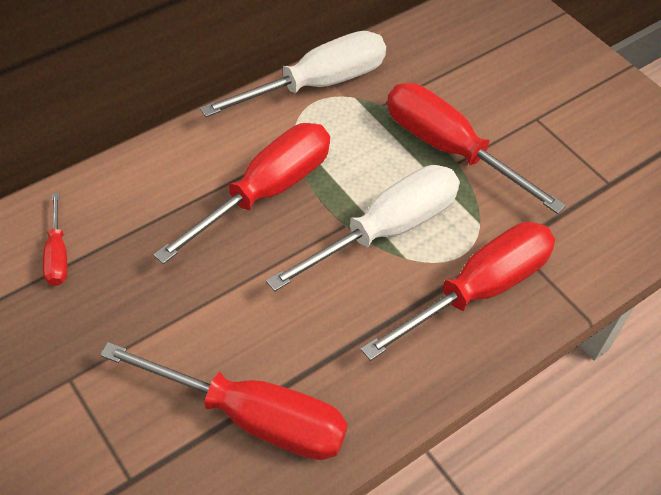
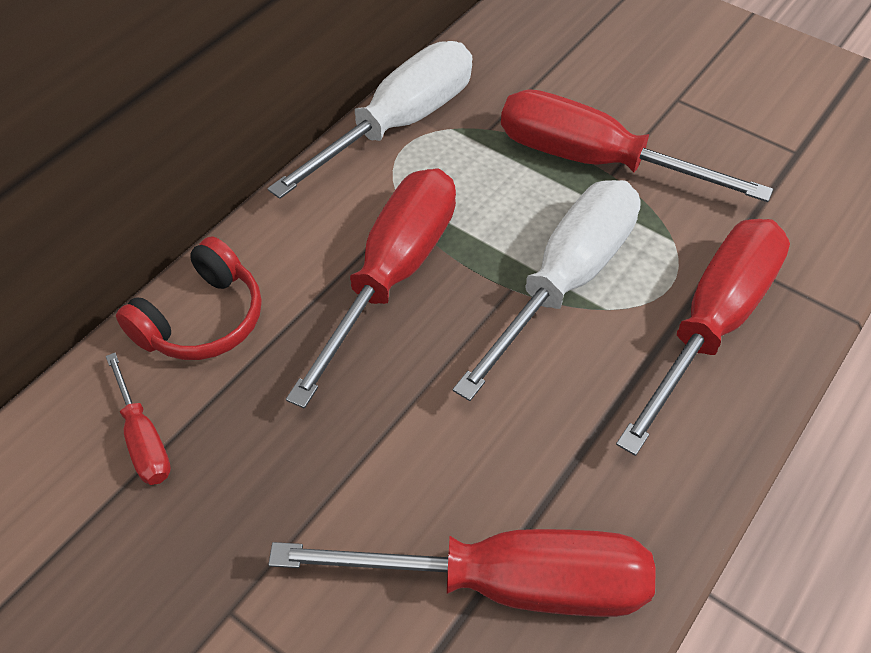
camera: 15 degrees left, 0 degrees up
(125, 187) = (202, 319): none -> red headphones

